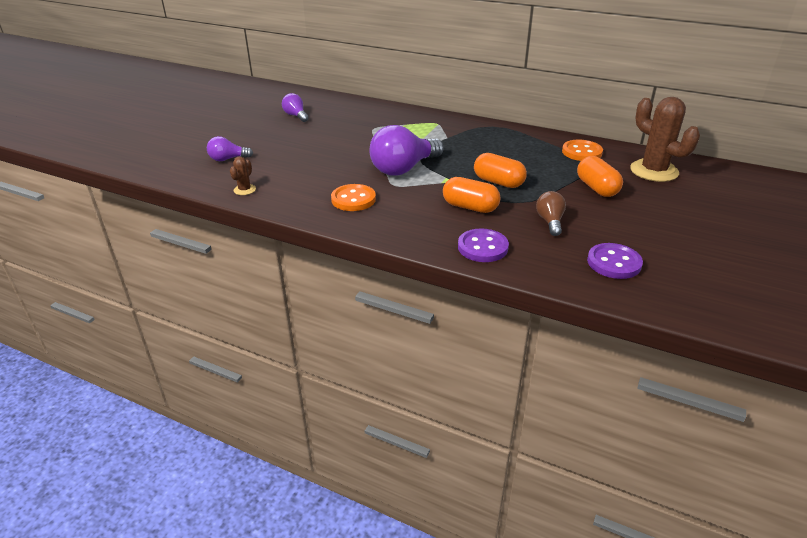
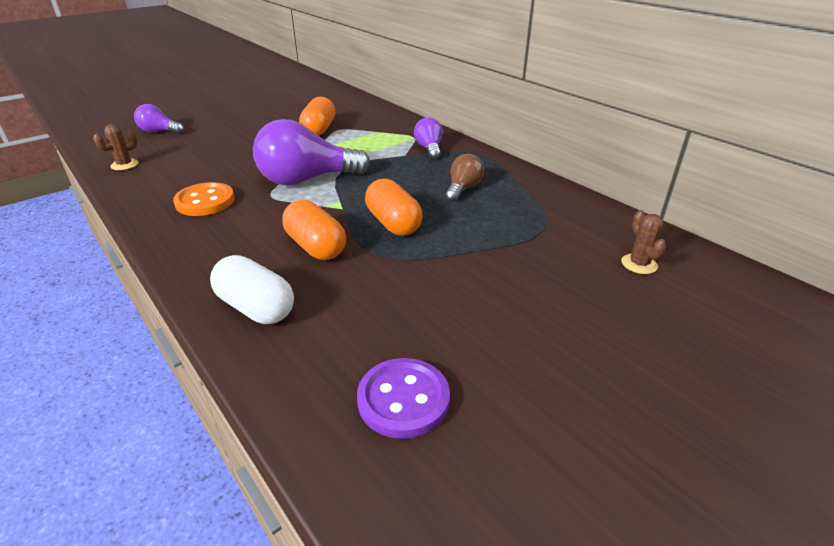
camera: 25 degrees right, 0 degrees up
(296, 116) = (281, 103): purple light bulb -> purple light bulb (429, 148)
(482, 247) = (256, 307): purple button -> white capsule
(550, 222) = (391, 298): brown light bulb -> brown light bulb (463, 189)
(581, 152) = (555, 210): orange button -> none
(597, 188) = (518, 267): orange capsule -> orange capsule (319, 129)
(654, 171) = (639, 264): brown cactus -> brown cactus, size x0.46

